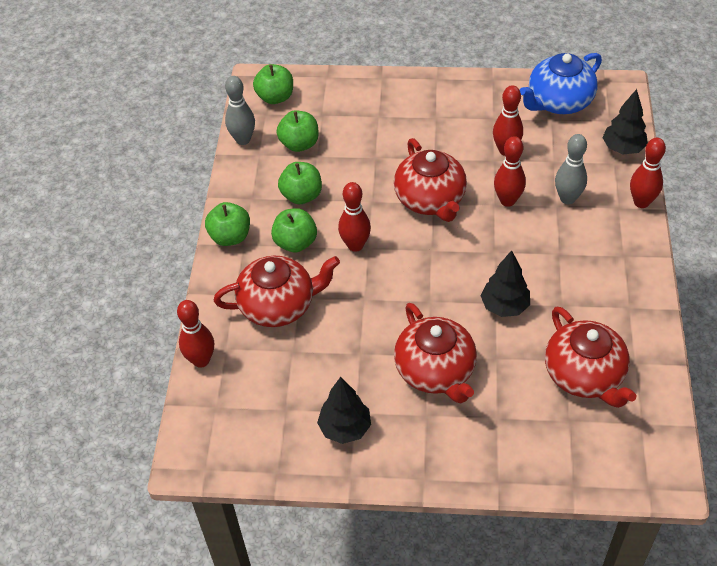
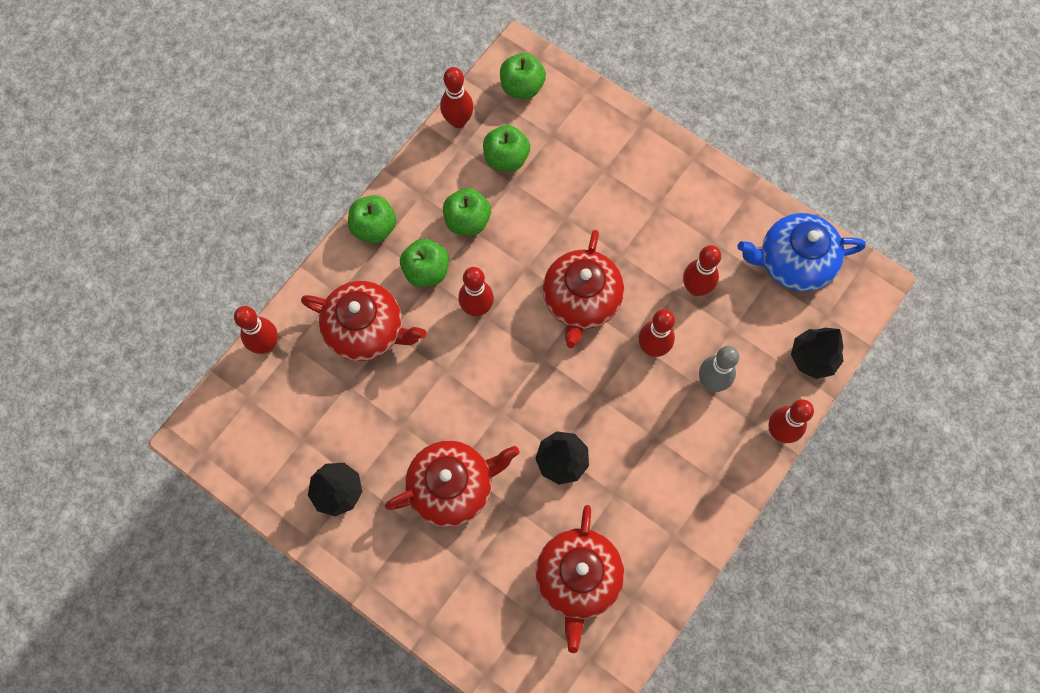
camera: 30 degrees right, 20 degrees up
(243, 140) = (458, 121): grey bowling pin -> red bowling pin
(435, 371) = (452, 487): red teapot -> red teapot turned 120 degrees counterclockwise

